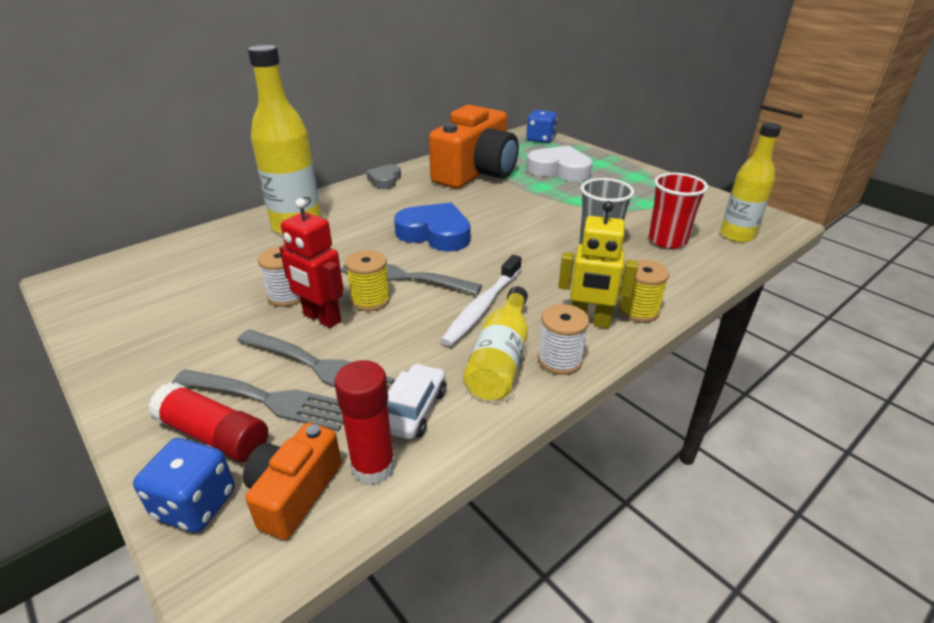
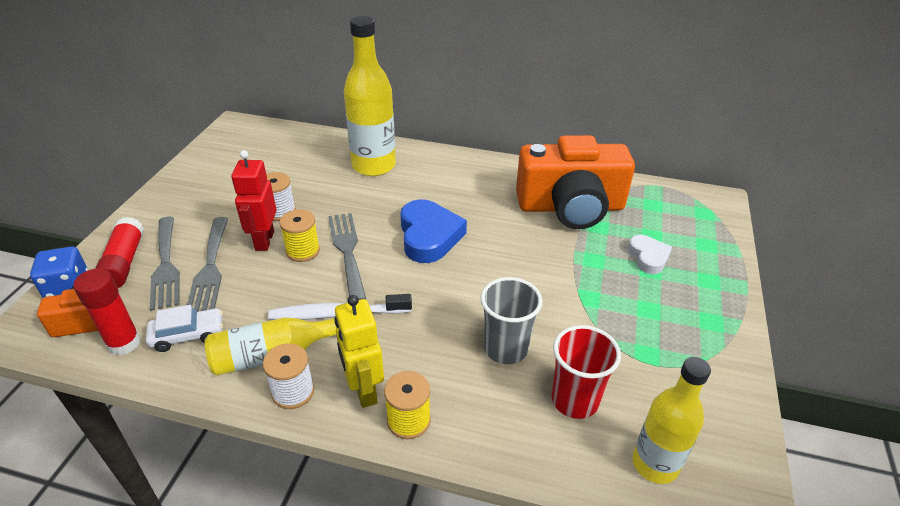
camera: 55 degrees right, 5 degrees up
(385, 180) = (492, 166): grey heart -> none
(540, 139) = (709, 213): blue dice -> none
(559, 170) = (648, 257): white heart -> white heart, size x0.59

